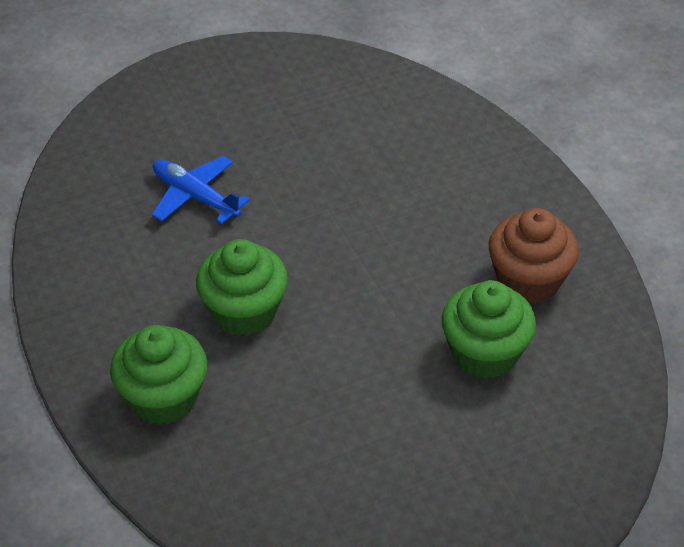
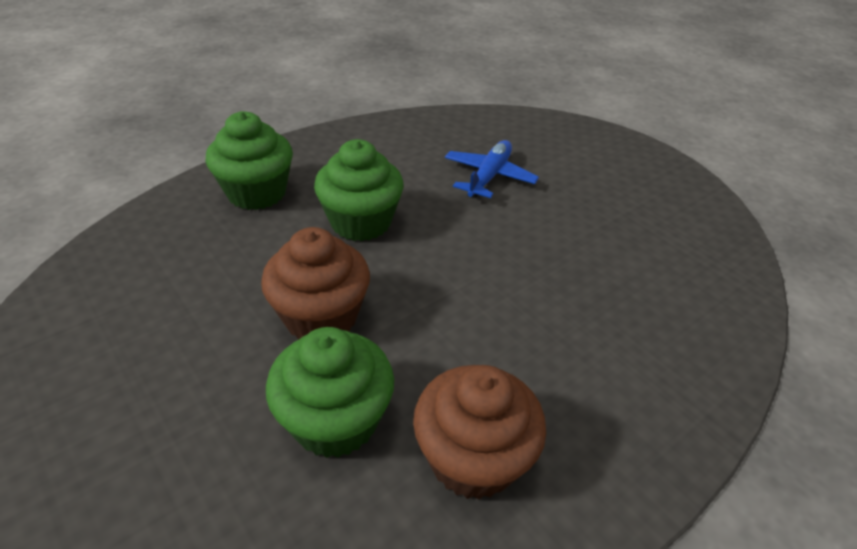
camera: 75 degrees right, 5 degrees down
(373, 354) = (321, 317): none -> brown cupcake

